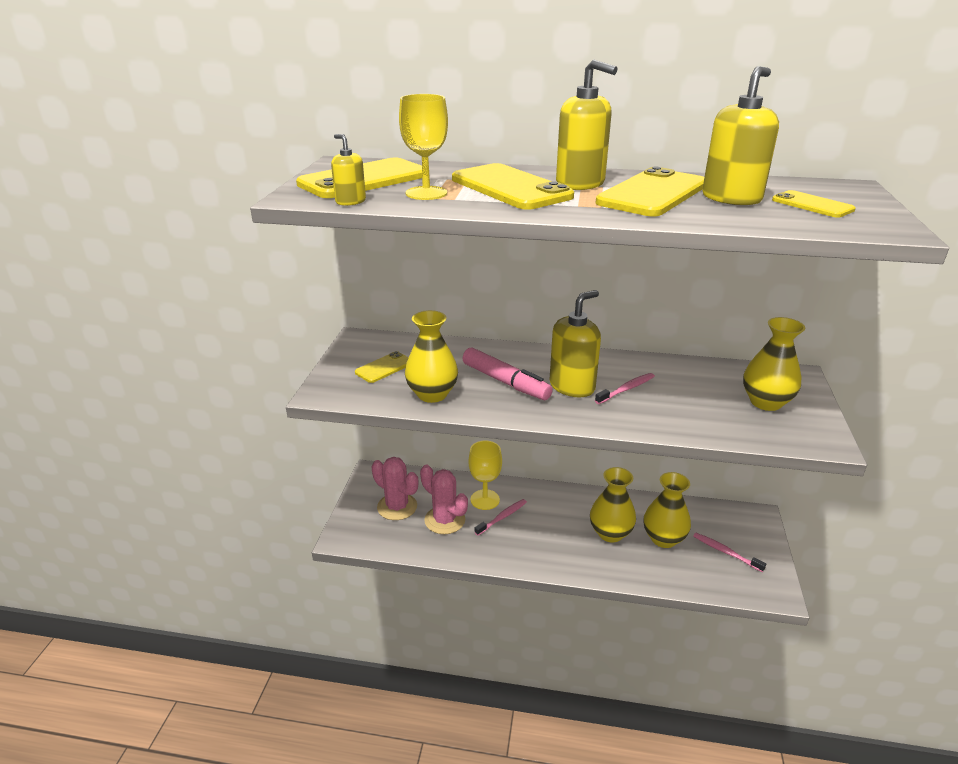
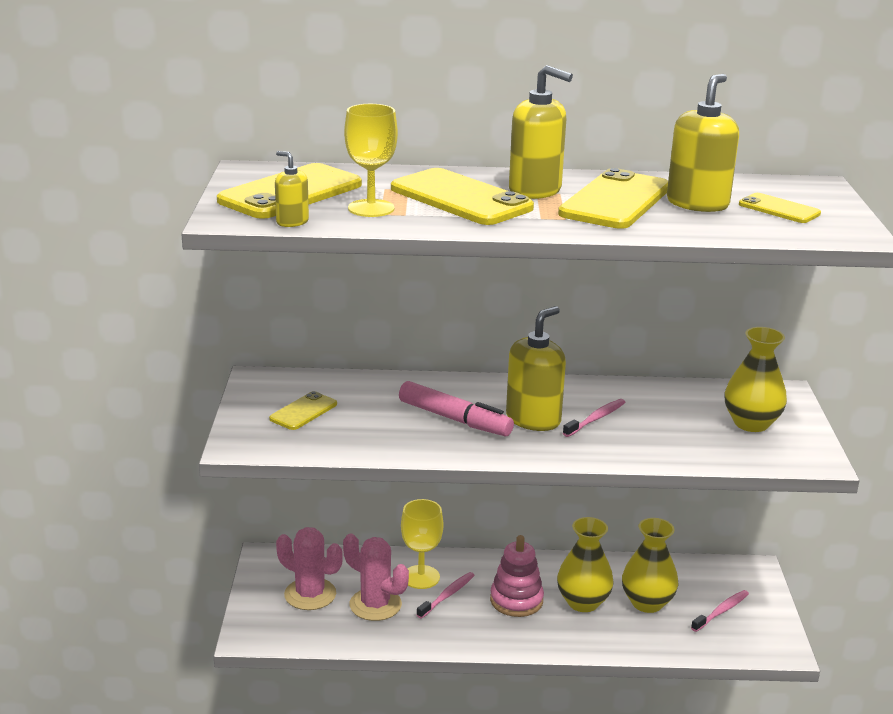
camera: 10 degrees left, 5 degrees down
(432, 394) = (372, 438): yellow vase -> none
(556, 526) = (516, 600): none -> pink stacking toy
(726, 552) = (721, 611): pink toothbrush -> pink toothbrush turned 105 degrees clockwise

